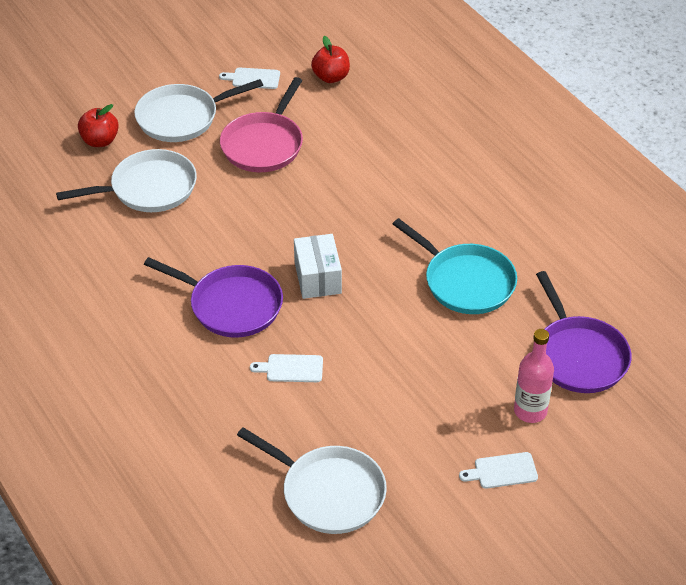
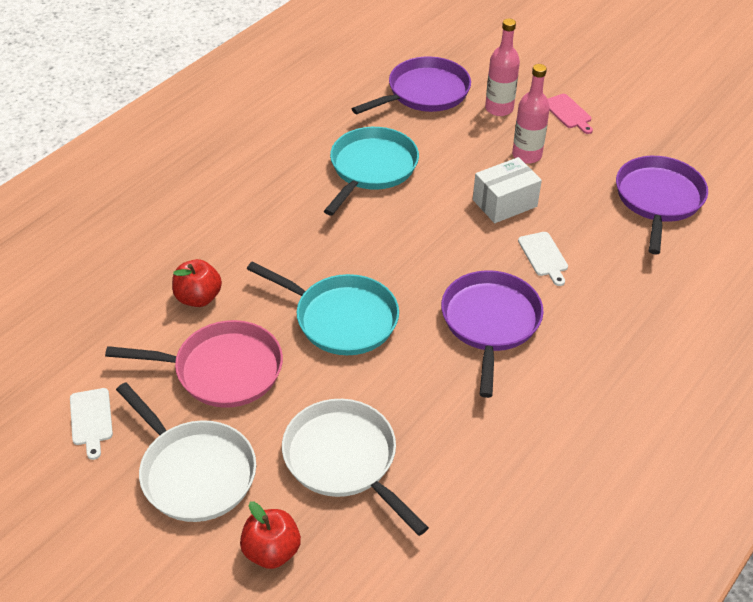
camera: 110 degrees left, 0 degrees up
(282, 217) = (341, 319): none -> turquoise pan
(318, 278) = (417, 268): white box -> white box (504, 203)
(329, 492) = (658, 199): white pan -> purple pan
(331, 77) = (72, 342): red apple -> red apple (198, 298)
(442, 407) = (527, 155): none -> pink bottle
(502, 471) = (568, 113): white cutting board -> pink cutting board

